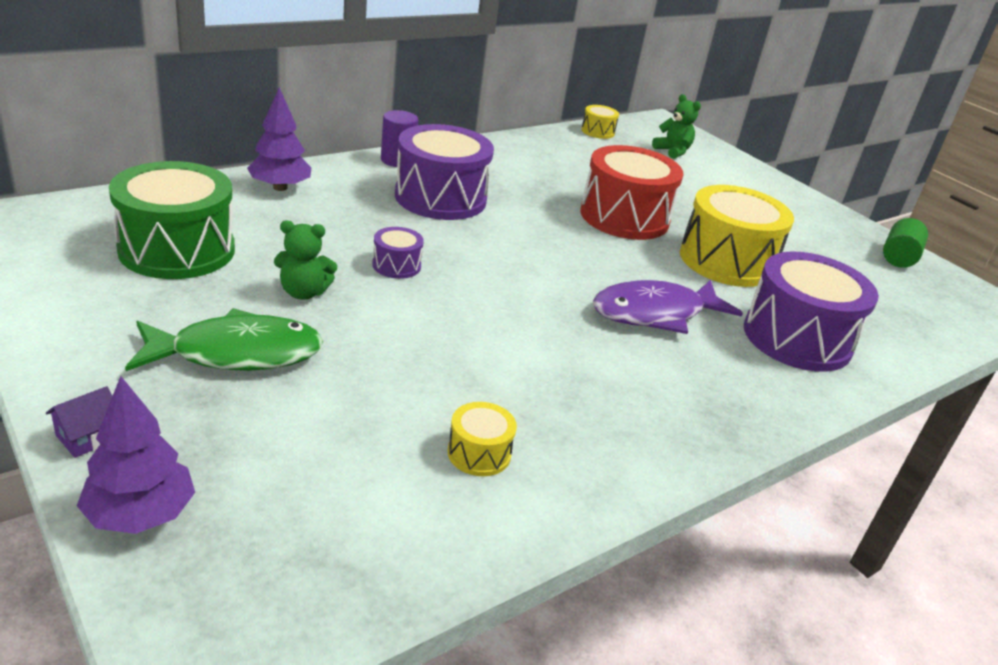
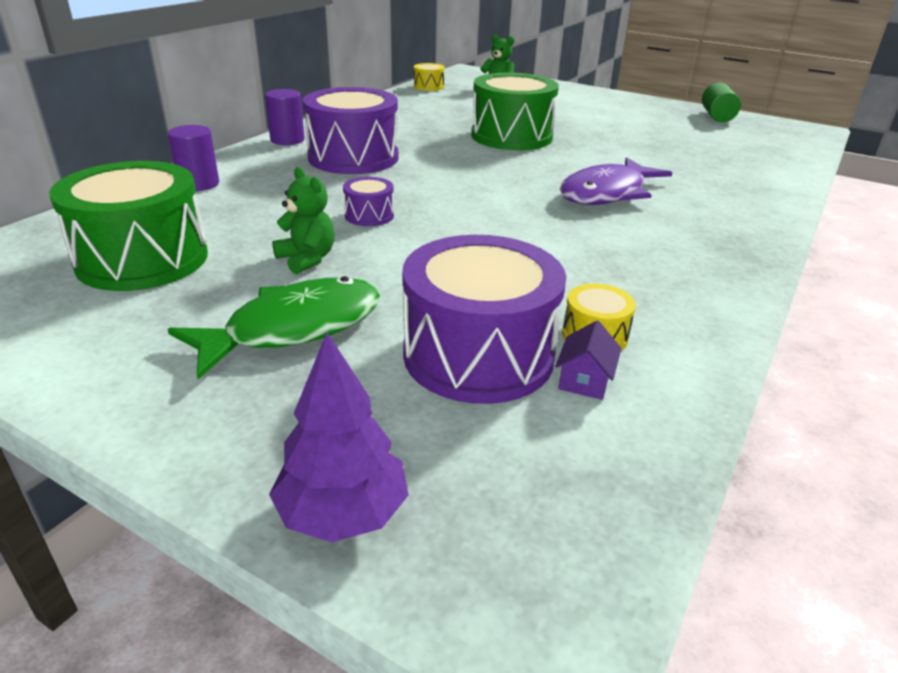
camera: 20 degrees left, 0 degrees up
(88, 437) = (209, 459): purple house -> purple house (584, 380)
(280, 187) = (199, 184): purple tree -> purple cylinder
(303, 292) = (307, 259): green teddy bear -> green teddy bear turned 105 degrees counterclockwise
(624, 217) = (511, 136): red drum -> green drum
(726, 261) = (614, 146): yellow drum -> none
(797, 338) = (717, 182): purple drum -> purple drum (478, 355)

